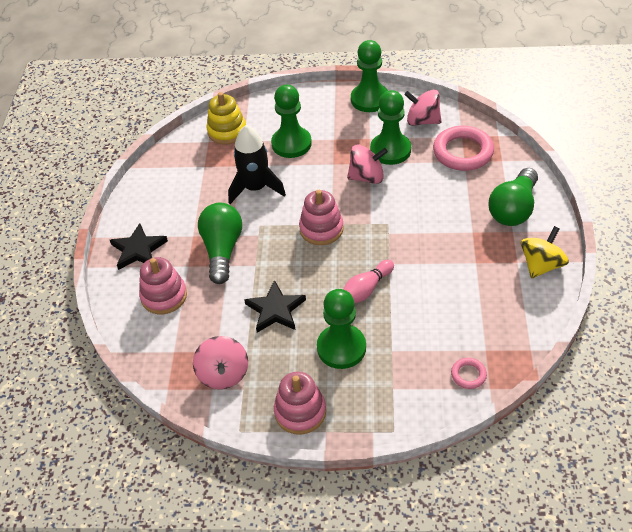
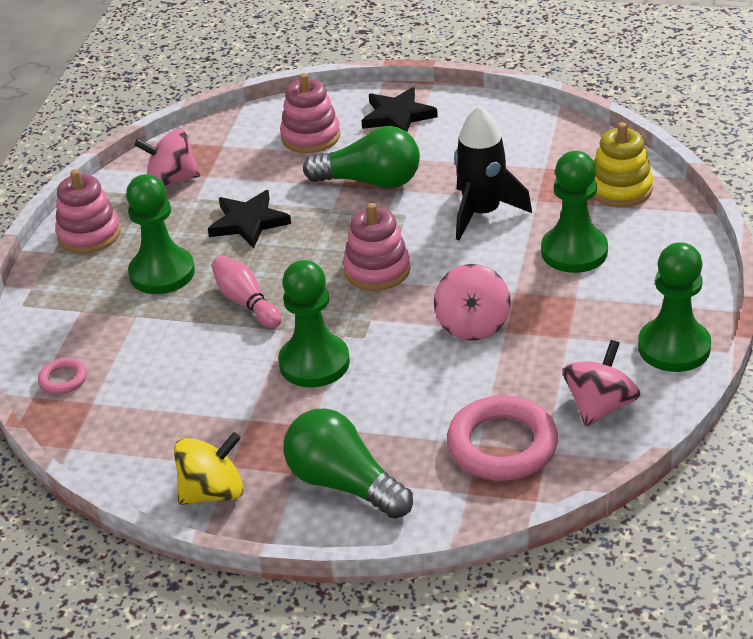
camera: 100 degrees right, 10 degrees down
(390, 150) = (530, 358): green pawn -> green pawn (314, 363)
(541, 265) = (213, 492): yellow spinning top -> yellow spinning top turned 75 degrees counterclockwise

